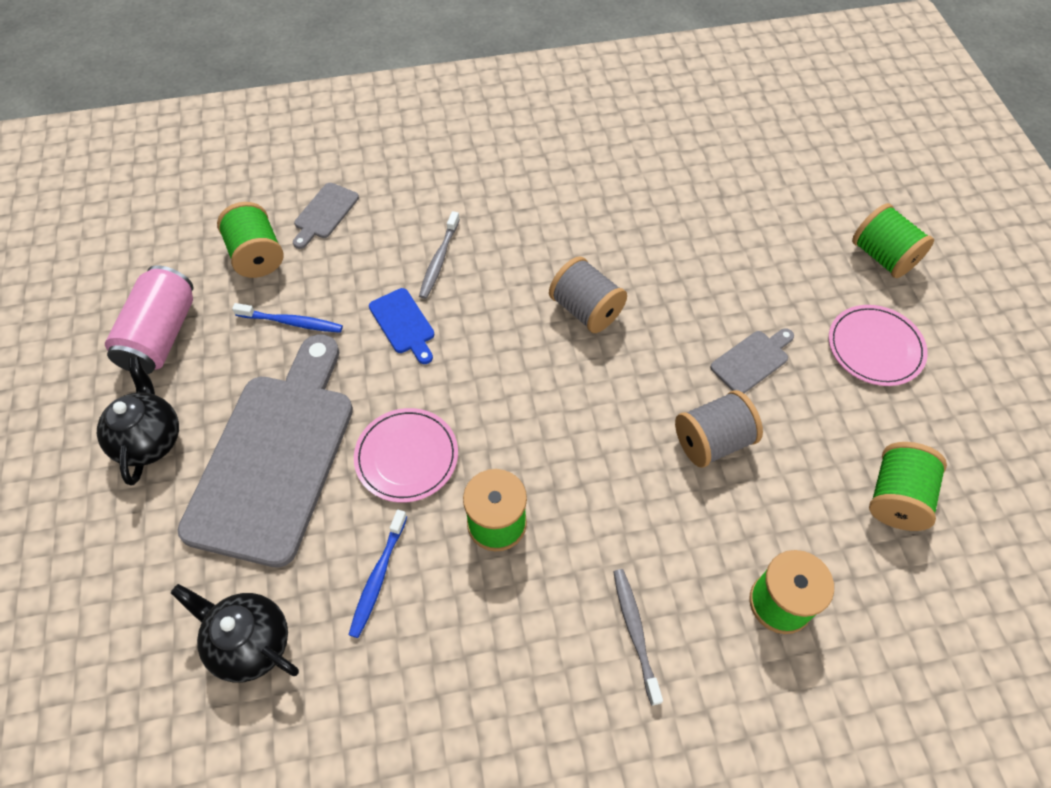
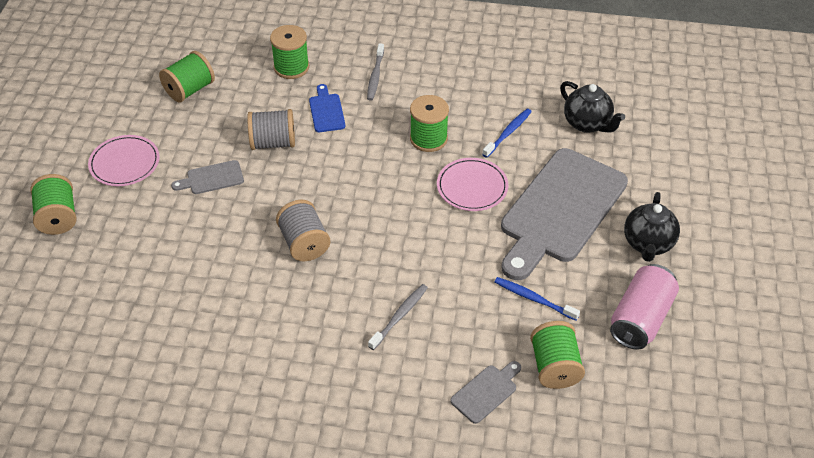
camera: 160 degrees left, 10 degrees down
(403, 324) = (446, 272): blue cutting board -> blue cutting board (326, 111)

